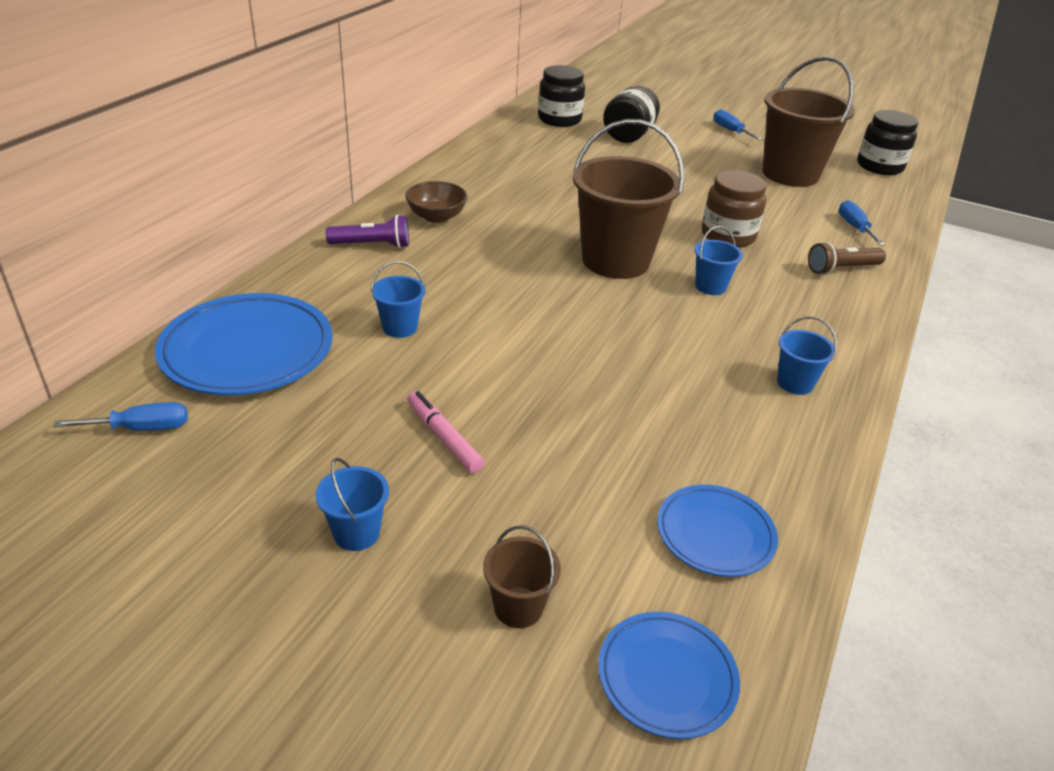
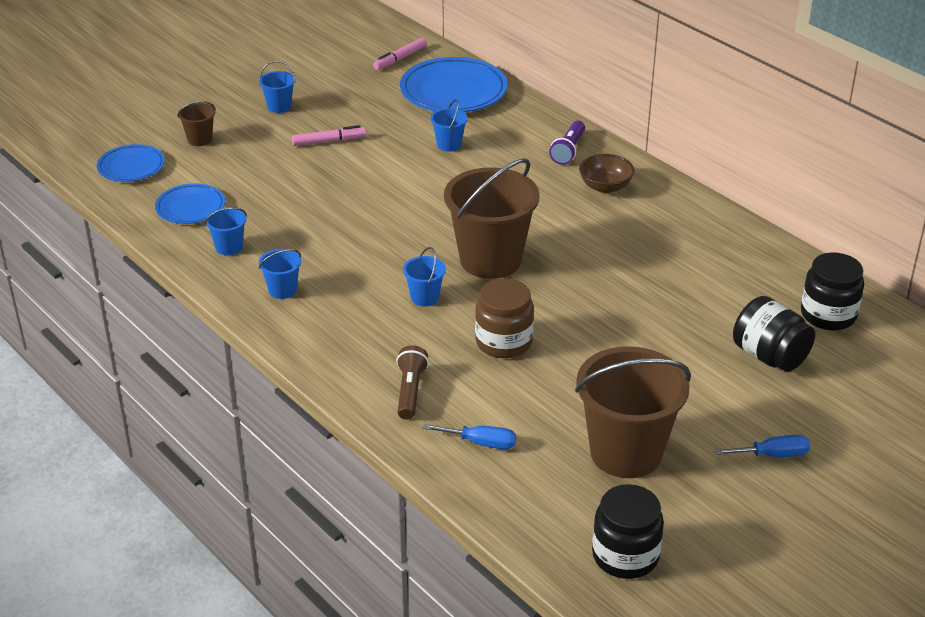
camera: 115 degrees right, 0 degrees up
(141, 428) = (400, 59): blue screwdriver -> pink marker
(764, 456) = (229, 247): none -> blue bucket

